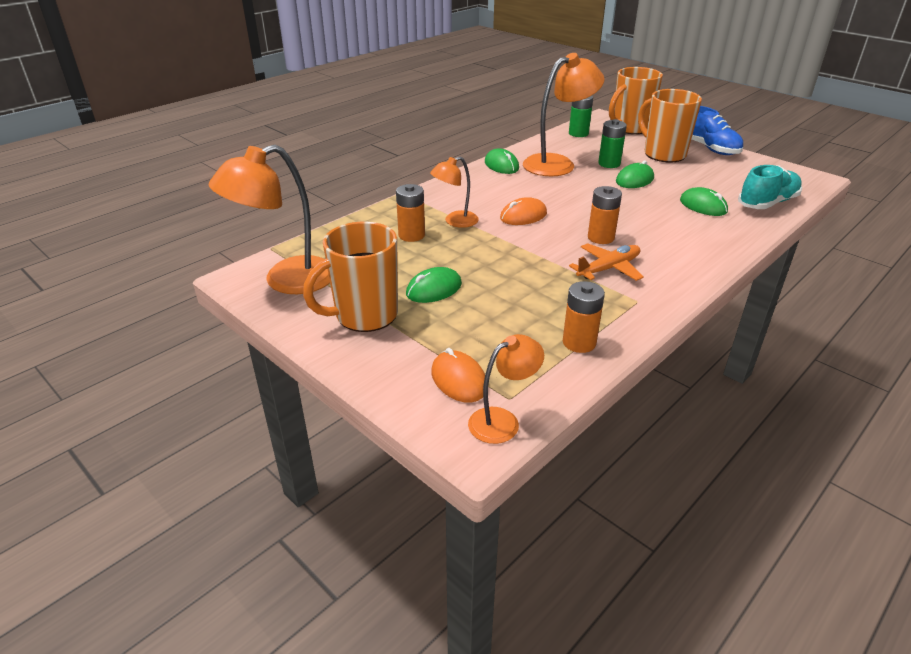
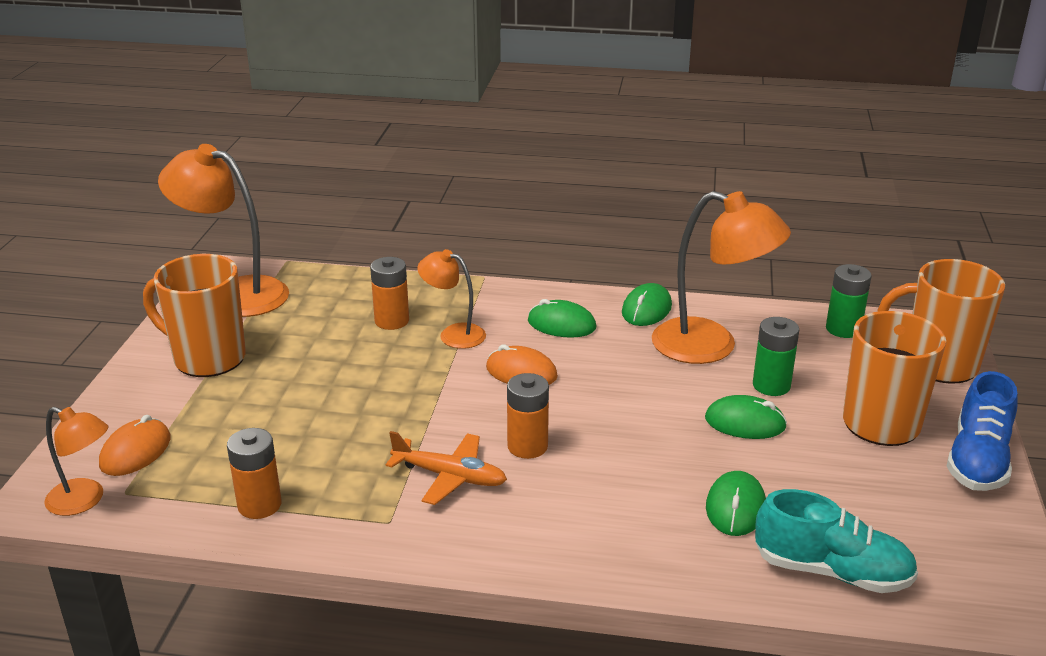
camera: 55 degrees right, 5 degrees down
(434, 289) = (290, 376): green mouse -> green mouse (561, 324)

